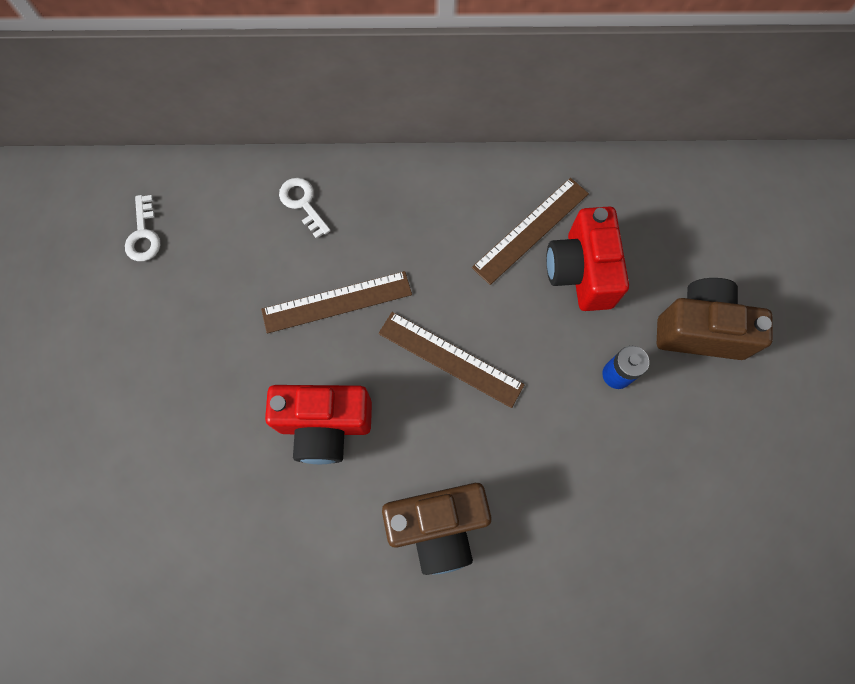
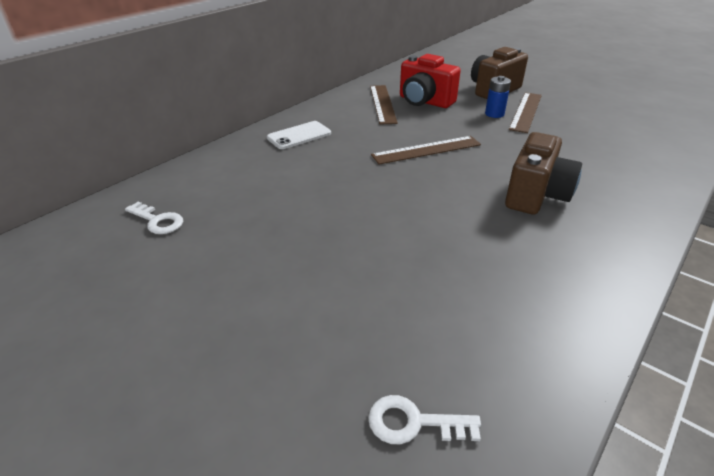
camera: 50 degrees left, 35 degrees down
(302, 203) = (253, 154): white key -> white key (413, 423)
(325, 425) = (416, 207): red camera -> none
(337, 302) = (336, 169): brown ruler -> brown ruler (526, 111)
(375, 211) = (299, 135): none -> white phone

